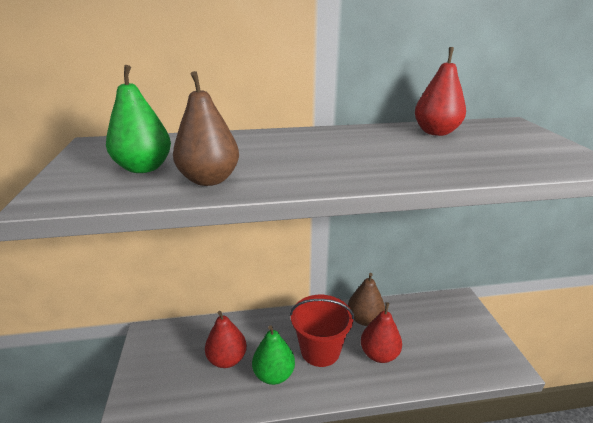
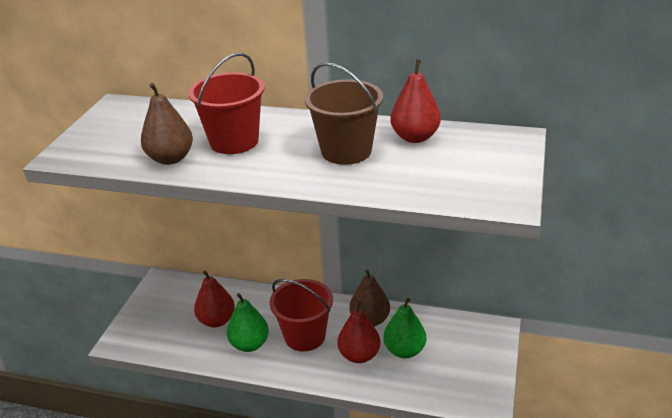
camera: 25 degrees right, 5 degrees up
(144, 168) = (134, 138): green pear -> green pear (404, 350)
(268, 156) = (234, 141): none -> red bucket
(392, 148) = (346, 151): none -> brown bucket

